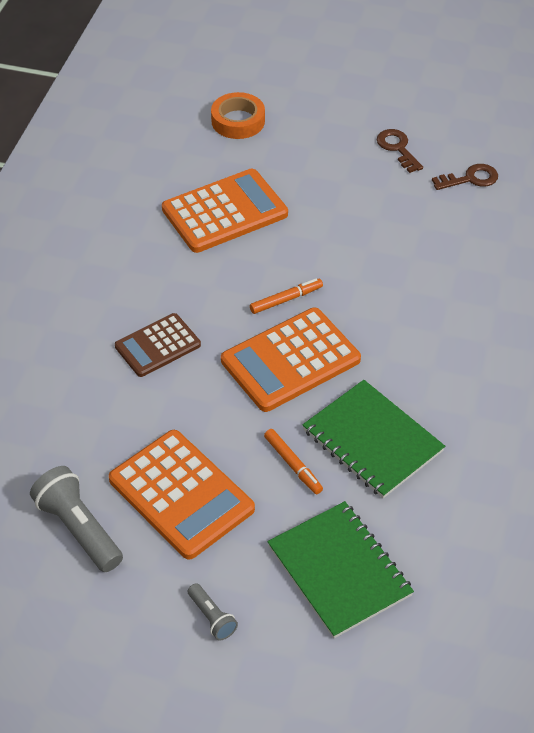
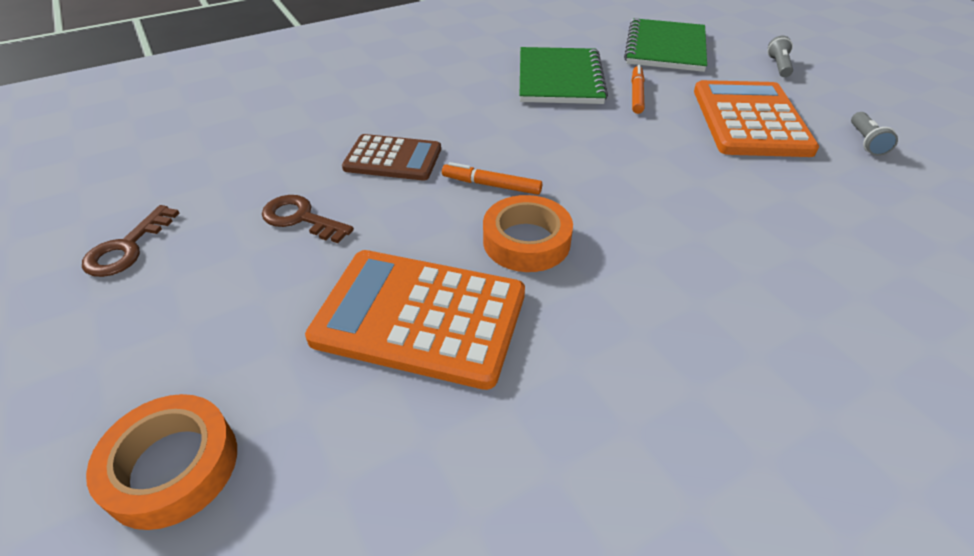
camera: 135 degrees left, 5 degrees down
(79, 528) = (865, 142): grey flashlight -> grey flashlight, size x0.53
(157, 346) = (674, 223): brown calculator -> brown calculator (393, 159)
(223, 278) = (526, 241): none -> orange tape
(290, 360) = (554, 144): orange calculator -> none
(470, 179) = (153, 172): brown key -> brown key (300, 218)

